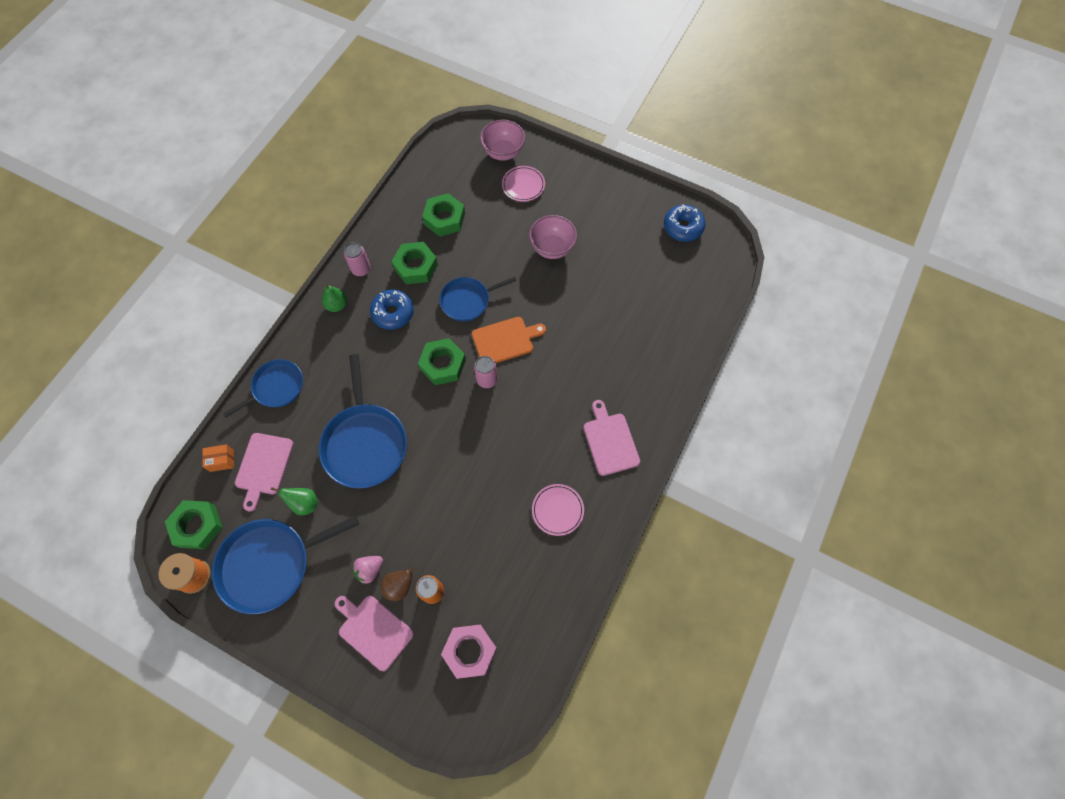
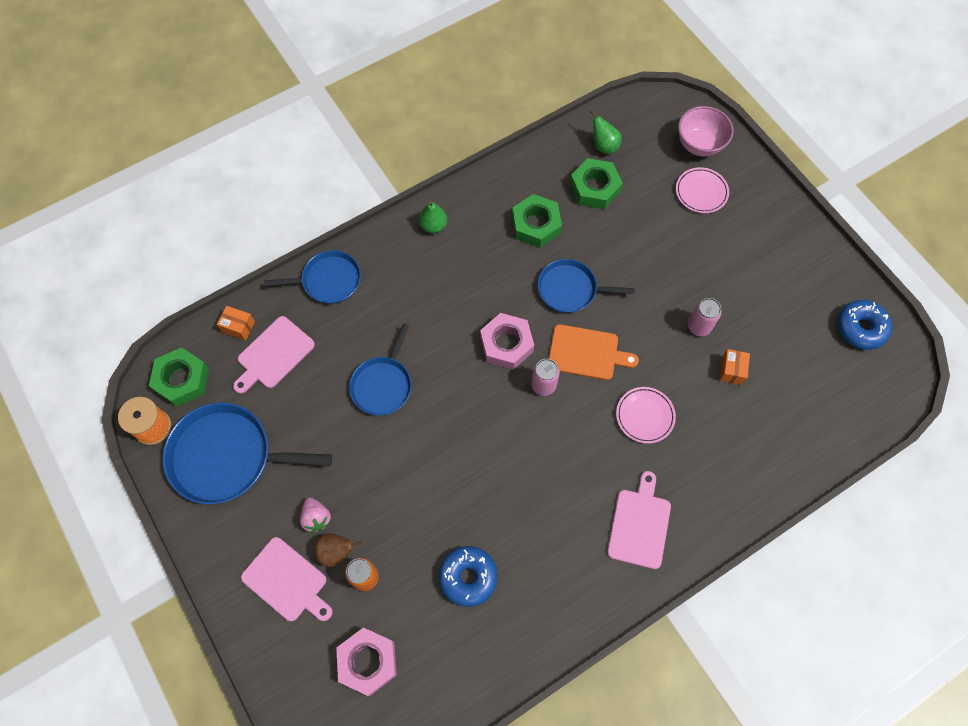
camera: 30 degrees right, 0 degrees up
(304, 503) = (291, 414): green pear -> green pear (604, 146)
(361, 269) = (478, 200): pink can -> pink can (699, 326)
(365, 443) = (383, 385): blue pan -> blue pan, size x0.62
(369, 570) = (316, 518): pink strawberry -> pink strawberry turned 105 degrees counterclockwise
(373, 630) = (287, 581): pink cutting board -> pink cutting board turned 150 degrees clockwise
(393, 313) = (485, 263): blue donut -> blue donut (468, 577)
(443, 364) = (506, 344): green nut -> pink nut
(552, 248) = (694, 277): pink bowl -> none
(557, 510) = (540, 567): pink plate -> pink plate (645, 416)
(613, 300) = (731, 370): none -> orange box

